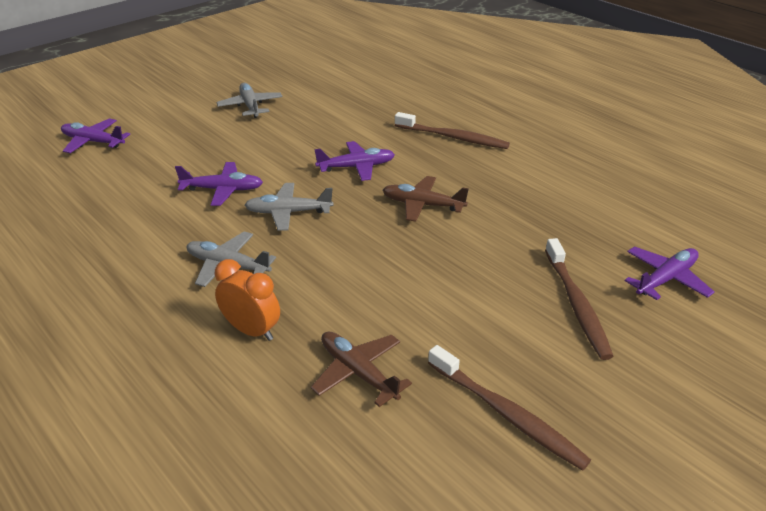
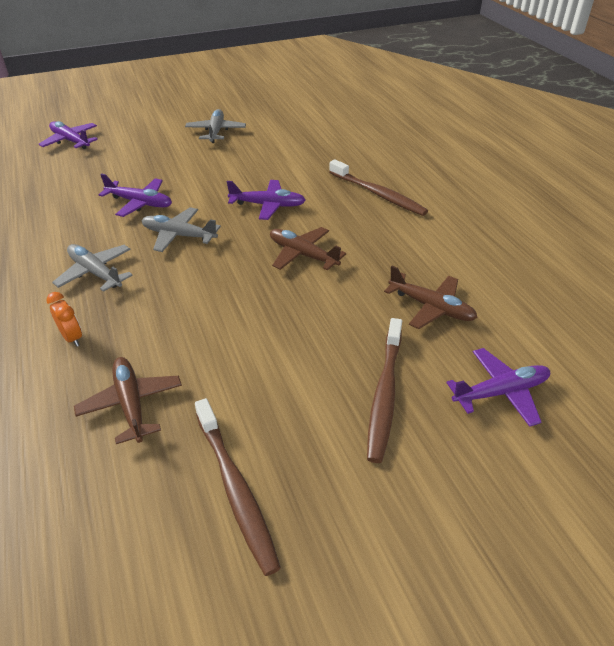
camera: 20 degrees right, 5 degrees up
(252, 330) = (72, 337): orange clock -> orange clock, size x0.67
(566, 225) = (431, 307): none -> brown plane

